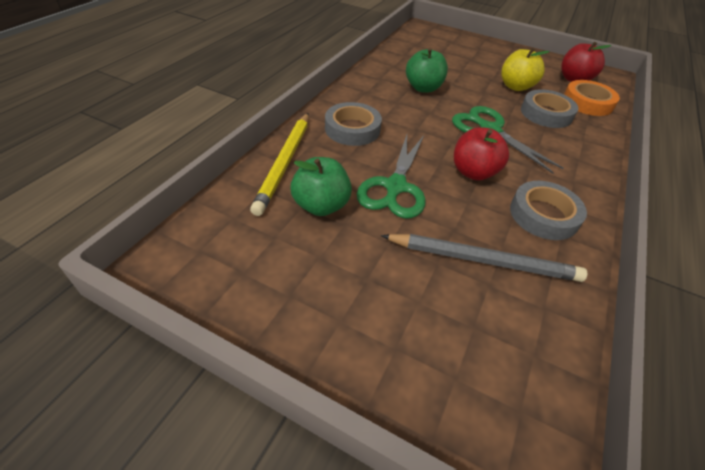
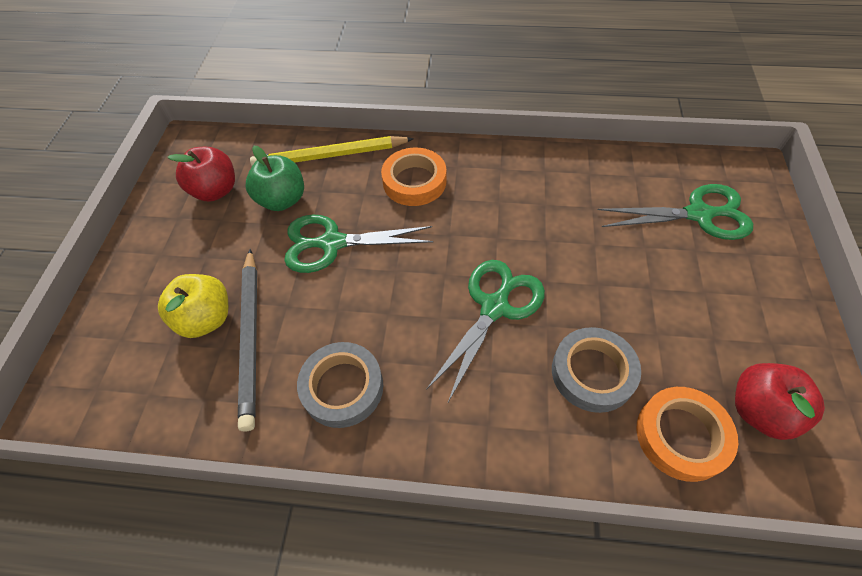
camera: 75 degrees right, 10 degrees up
(352, 129) = (414, 181): grey tape -> orange tape
(423, 88) = (553, 216): green apple -> none
(446, 49) = (699, 214): none -> green scissors
(473, 172) = (391, 305): red apple -> red apple (215, 191)
(515, 86) = (650, 322): yellow apple -> yellow apple (206, 319)

